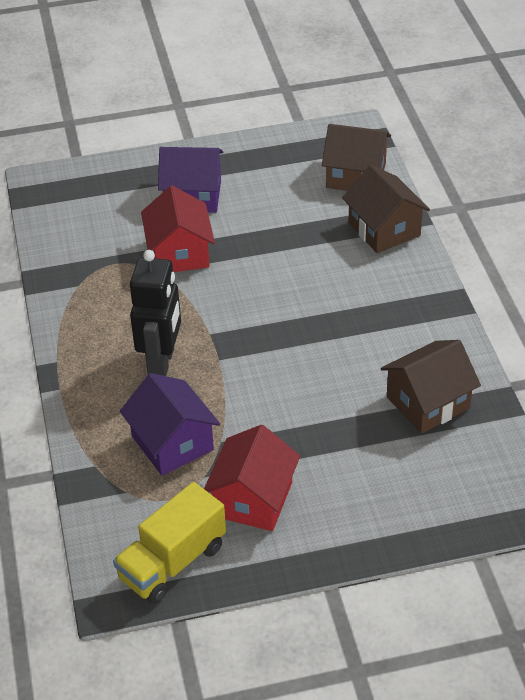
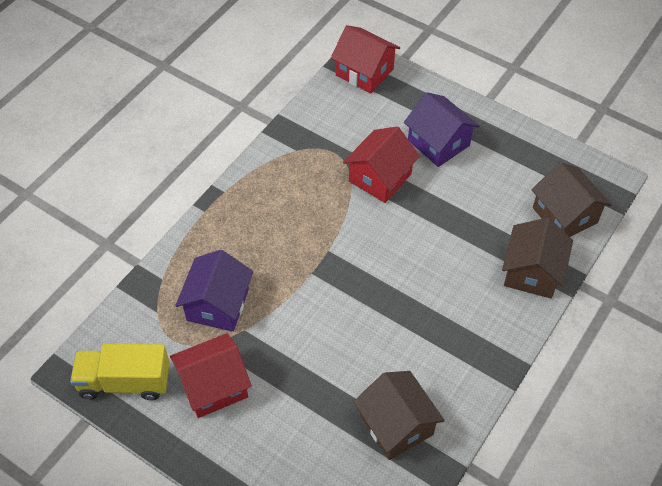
camera: 45 degrees right, 10 degrees up
(57, 189) = (364, 72): none -> red house
(162, 363) = (277, 245): black robot -> none
(427, 403) = (396, 425): brown house -> brown house turned 45 degrees clockwise

